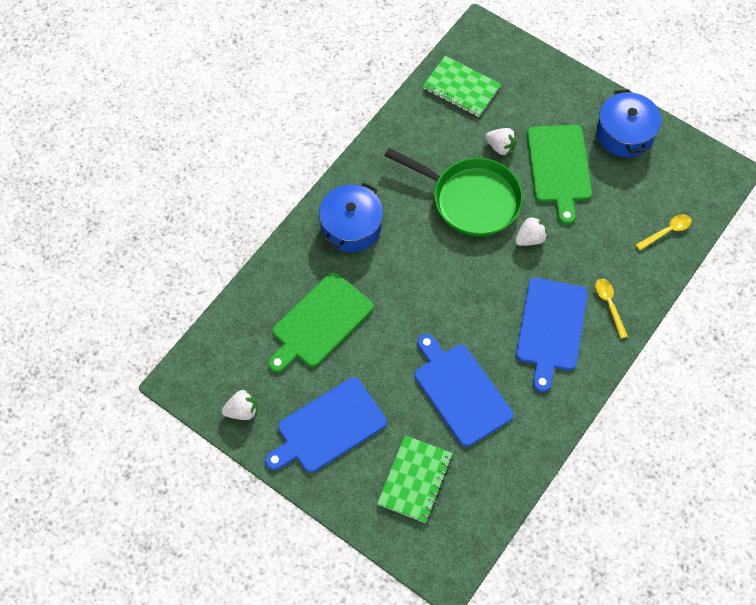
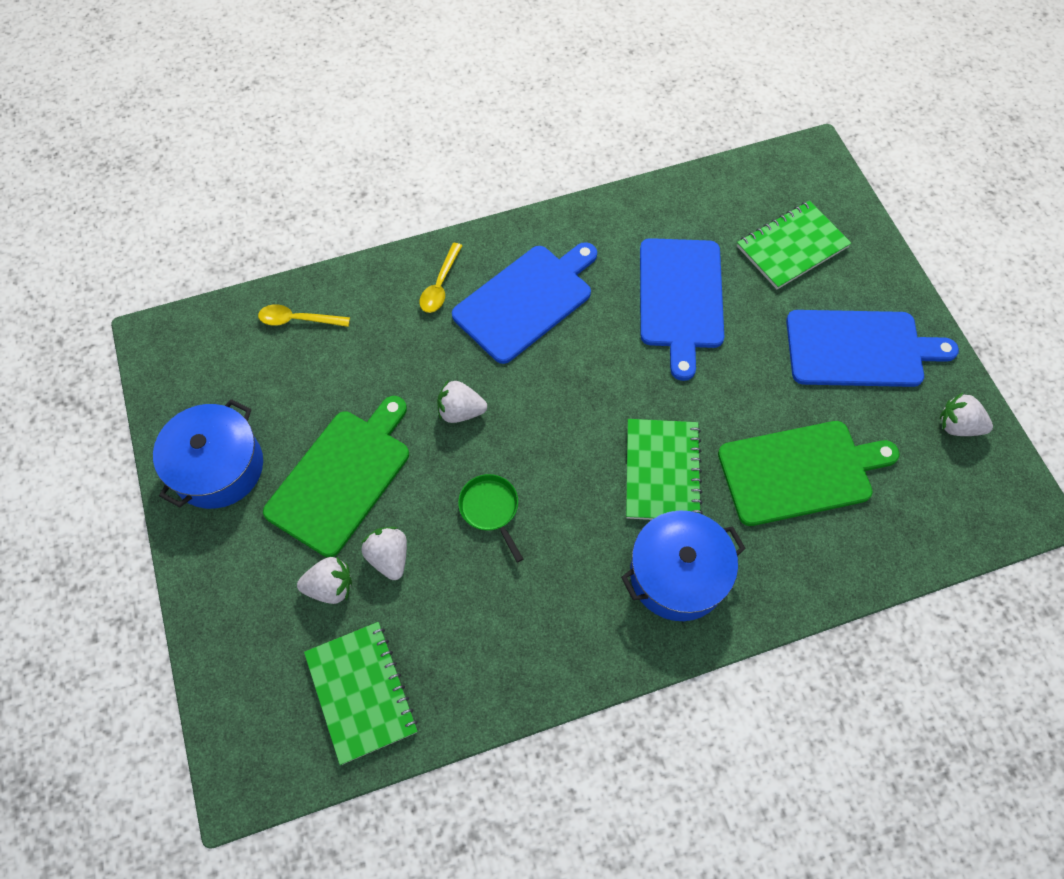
camera: 145 degrees left, 0 degrees up
(396, 275) = (662, 471): none -> green notebook
(470, 199) = (490, 509): green pan -> green pan, size x0.43
(516, 118) = (330, 587): none -> white strawberry

